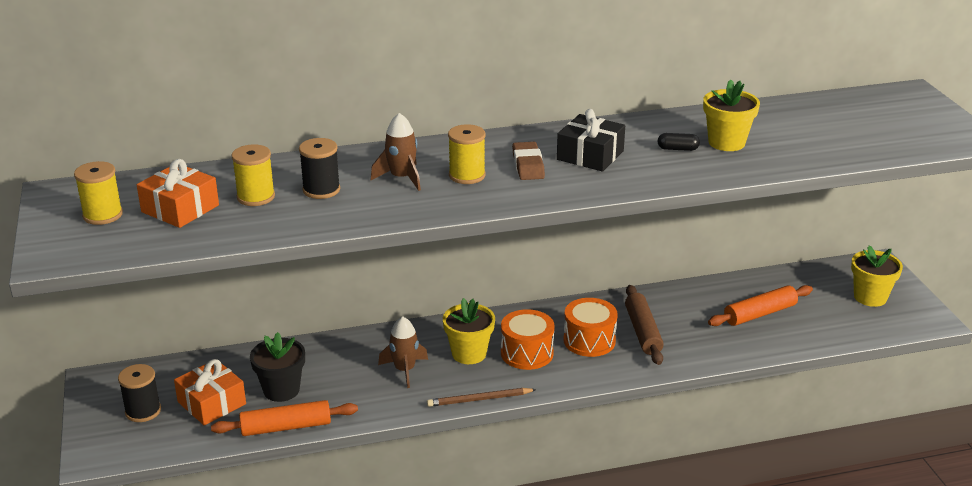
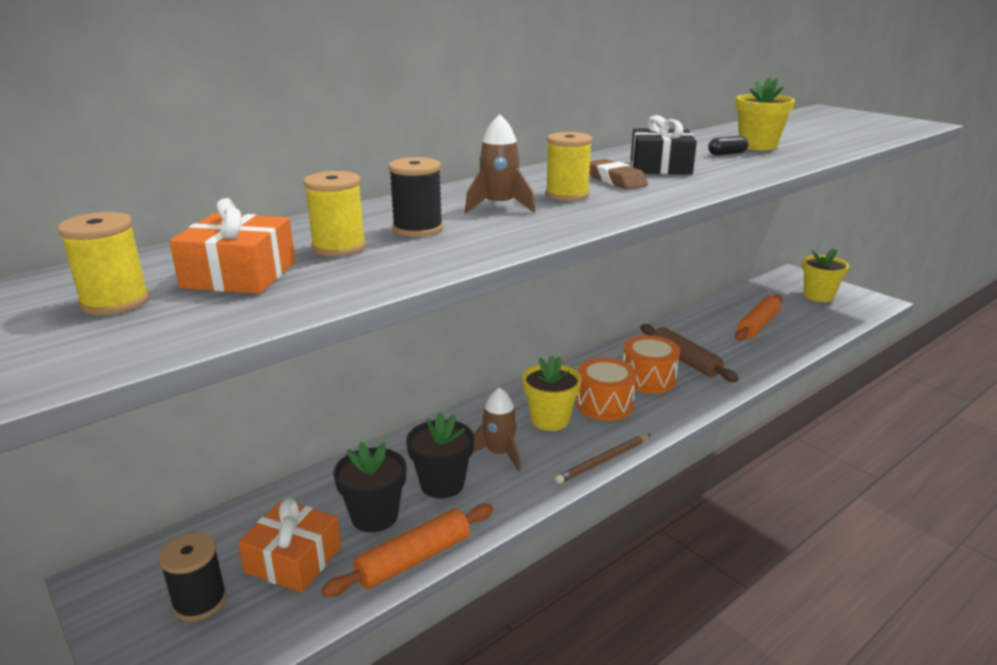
camera: 25 degrees left, 5 degrees down
(344, 381) = (442, 484): none -> black flower pot

